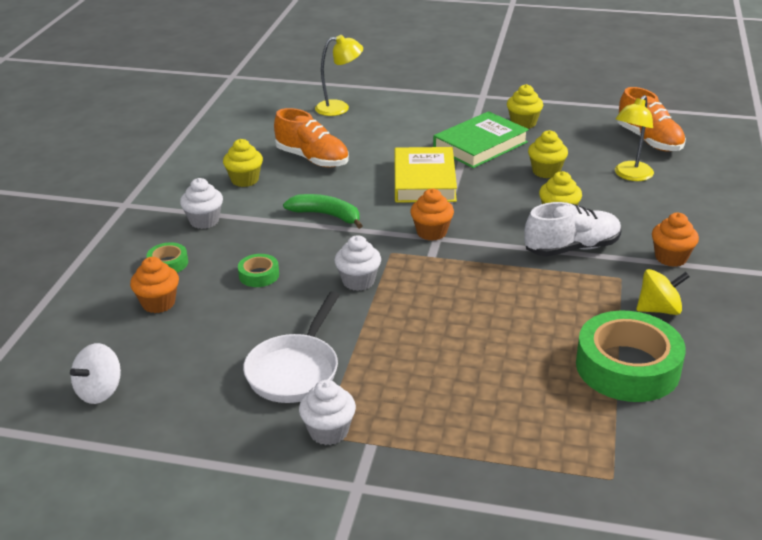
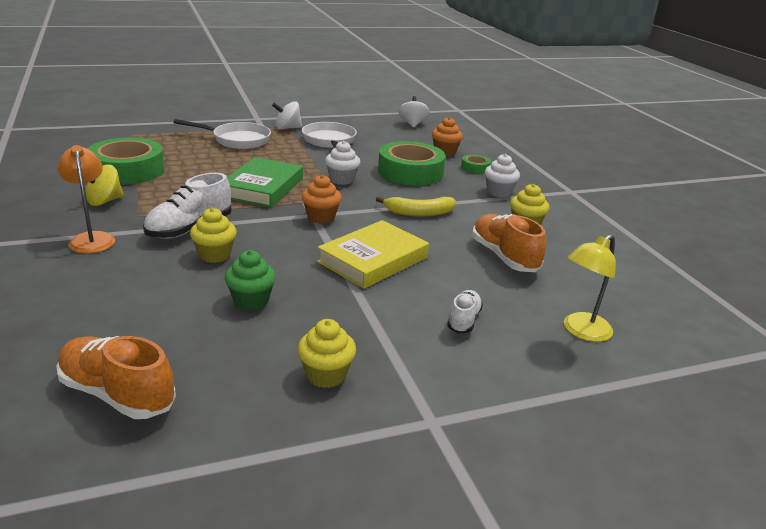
camera: 145 degrees right, 5 degrees down
(259, 275) = (410, 172): green tape -> green tape, size x2.22
(312, 159) = (504, 257): orange shoe -> orange shoe turned 60 degrees clockwise
(326, 215) = (419, 213): green banana -> yellow banana
(328, 431) = (287, 128): white cupcake -> white spinning top
(407, 129) = (463, 320): none -> white shoe
(424, 180) = (373, 260): yellow book -> yellow book turned 75 degrees clockwise
(438, 411) = (237, 140): none -> white pan
(480, 145) = (354, 319): green book -> green book (262, 187)
(546, 171) = (251, 301): yellow cupcake -> green cupcake
(630, 175) = (141, 320): yellow lamp -> none
(671, 258) = (91, 238): orange cupcake -> orange lamp

